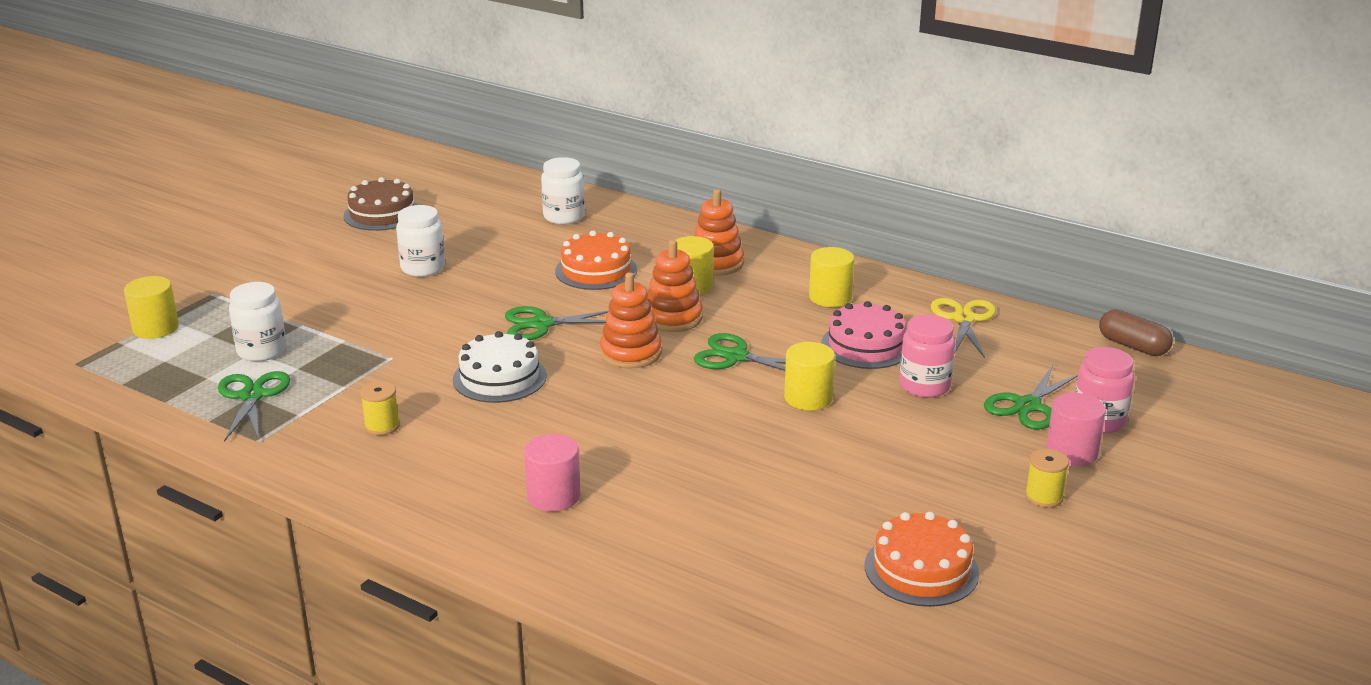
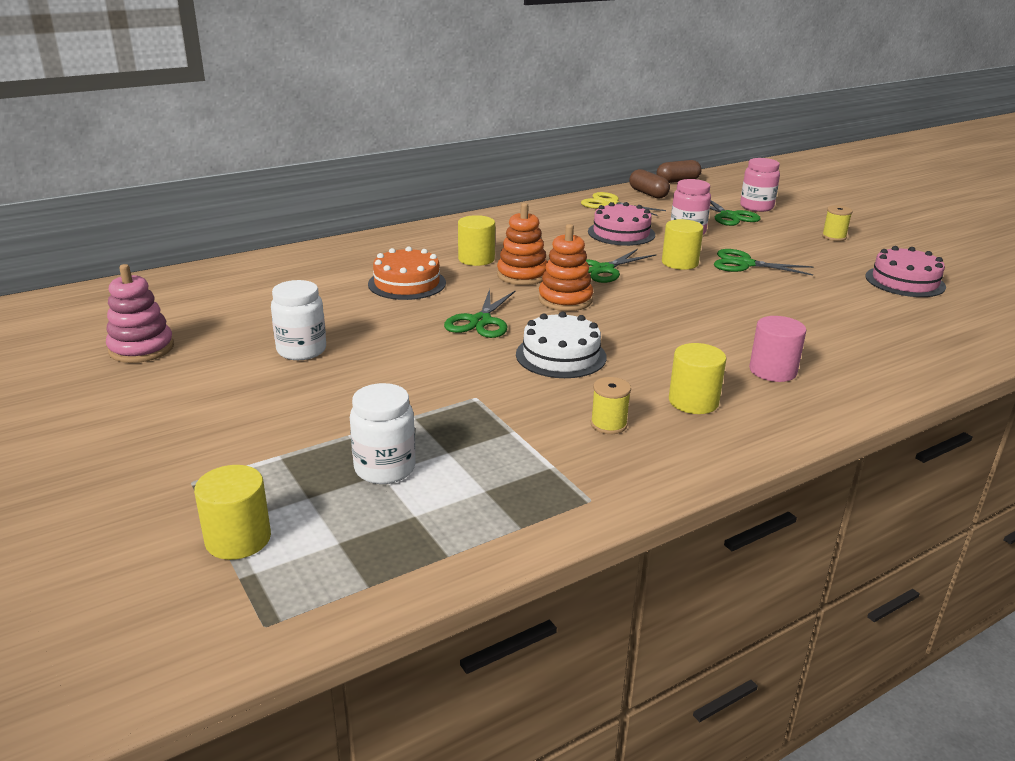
camera: 65 degrees left, 0 degrees up
(252, 396) = (487, 490): green scissors -> green scissors (745, 264)
(382, 214) = (141, 348): brown cake -> pink stacking toy
(564, 217) = (285, 275): white jar -> none
(716, 263) = (449, 244): orange stacking toy -> none
(830, 297) = (543, 227): yellow cylinder -> yellow cylinder (693, 401)
(921, 569) = (905, 281): orange cake -> pink cake
(1043, 335) = (648, 194): none -> brown capsule
(1072, 452) = (787, 220): pink cylinder -> none

